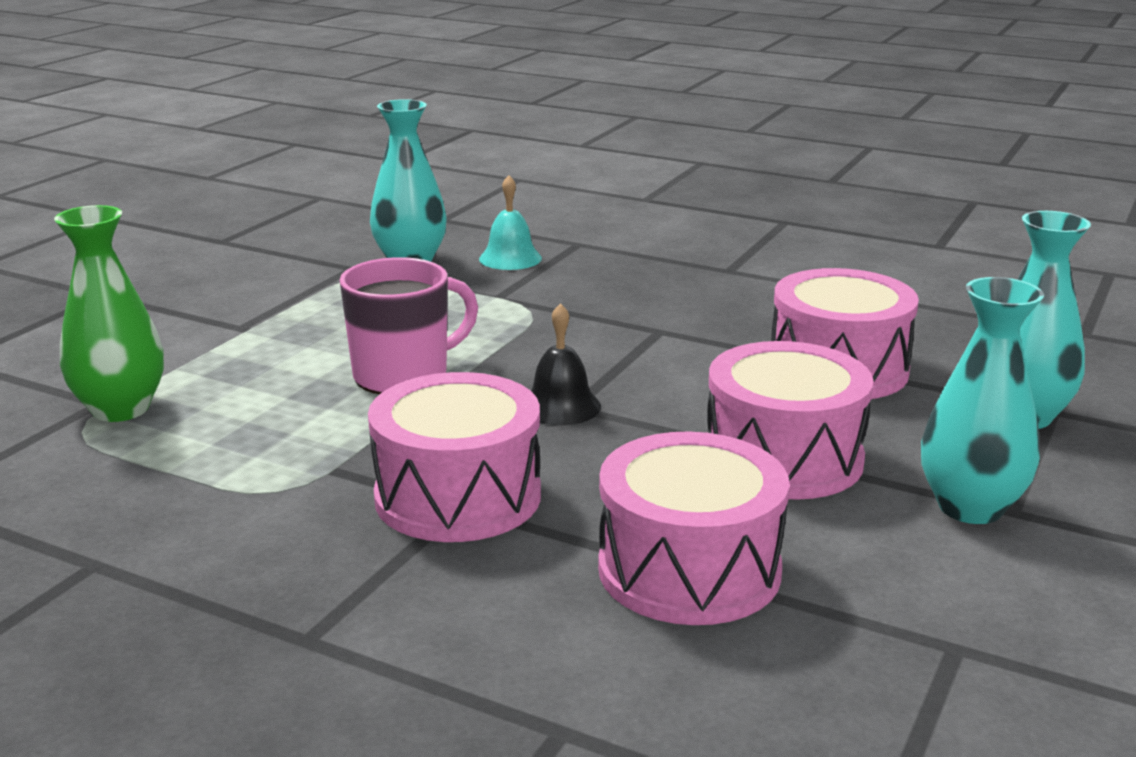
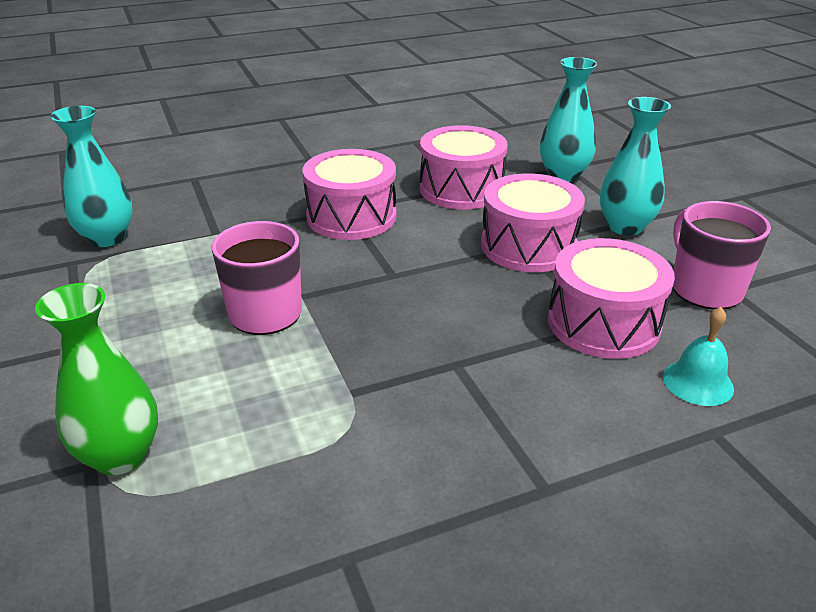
camera: 50 degrees left, 10 degrees up
(458, 496) = (445, 360): pink drum -> pink drum (351, 217)
(510, 258) = (171, 206): turquoise bell -> turquoise bell (698, 382)
(560, 406) = (387, 279): black bell -> none
(915, 623) = (704, 289): none -> pink mug

